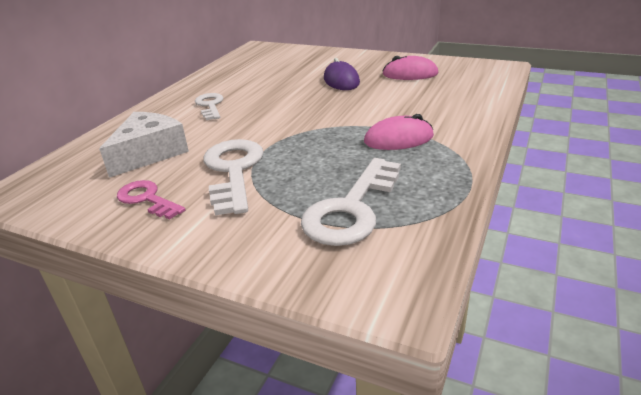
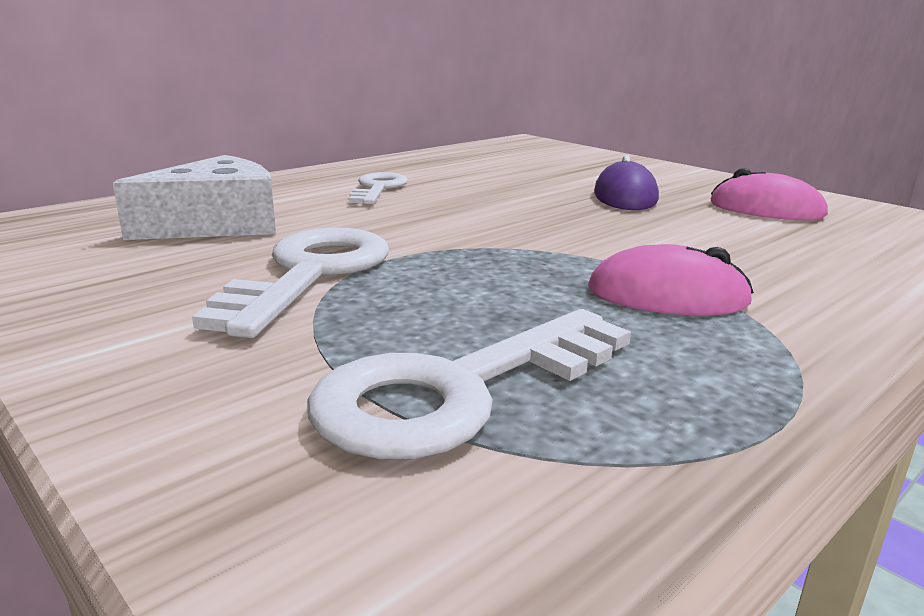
camera: 20 degrees right, 10 degrees down
(147, 199) = (131, 279): pink key -> none

